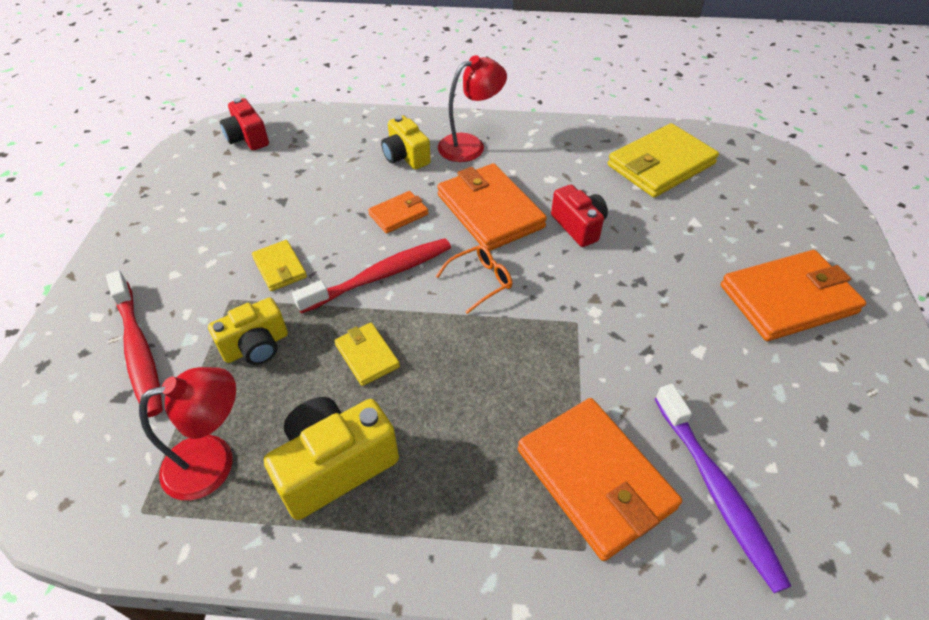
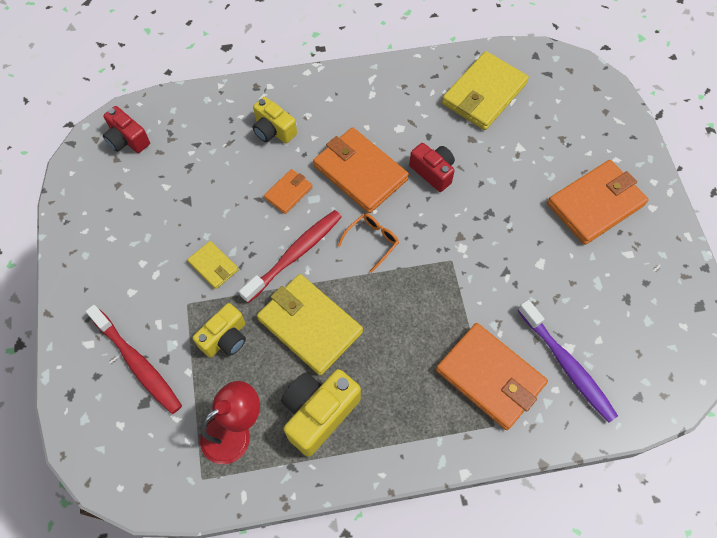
camera: 15 degrees left, 15 degrees up
(367, 356) = (310, 325): yellow wallet -> yellow wallet, size x1.97
(470, 145) = (324, 106): red lamp -> none

